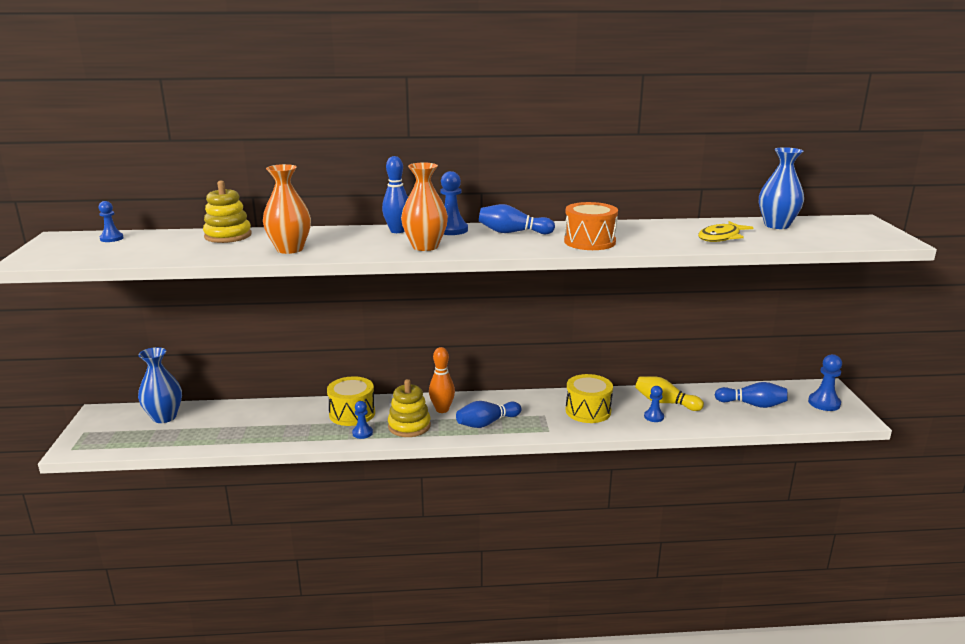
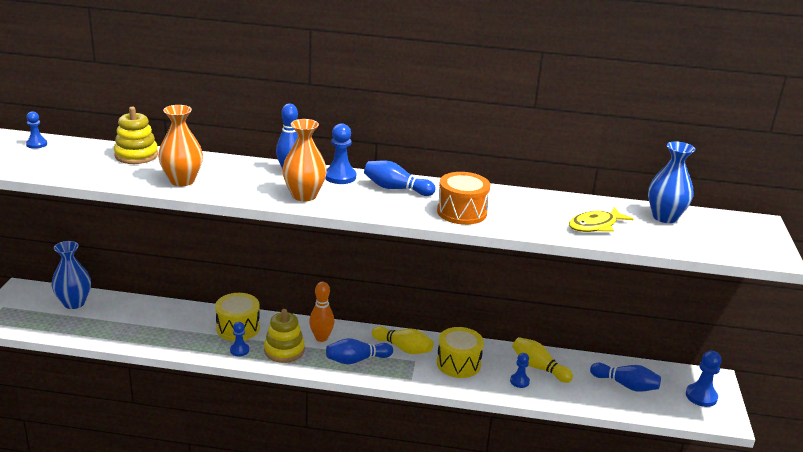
camera: 10 degrees right, 5 degrees up
(528, 406) = (403, 348): none -> yellow bowling pin

